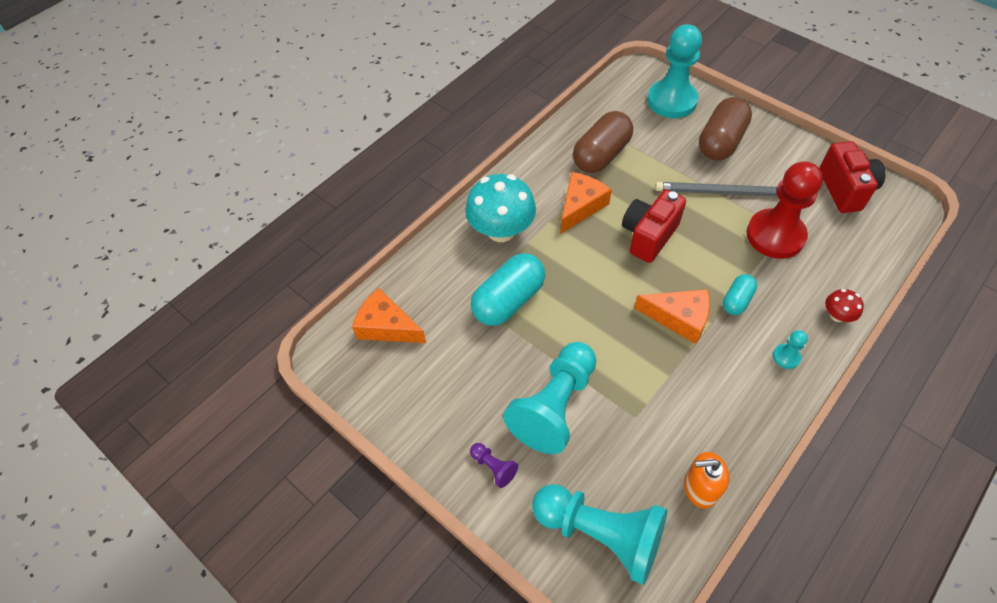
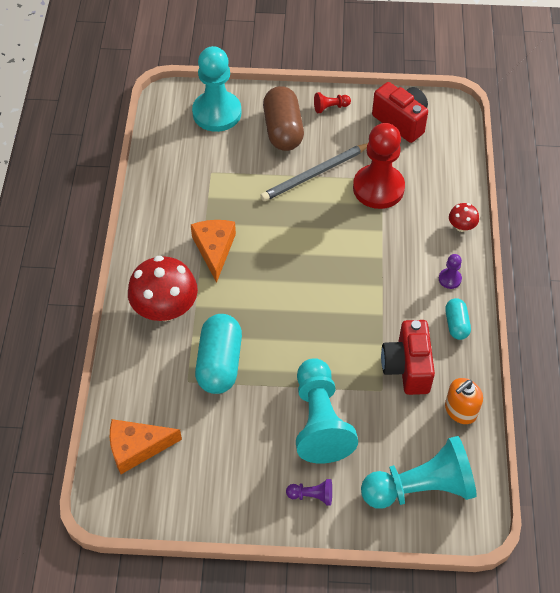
camera: 40 degrees left, 0 degrees up
(501, 230) = (165, 308): turquoise mushroom -> red mushroom
(601, 155) = (196, 194): brown capsule -> none
(648, 236) = (287, 243): red camera -> red camera (407, 367)
(679, 318) = (357, 296): orange cheese -> none
(737, 300) = (387, 257): turquoise capsule -> turquoise capsule (456, 324)
(781, 144) = (330, 107): none -> red pawn
(786, 357) = (450, 279): turquoise pawn -> purple pawn

